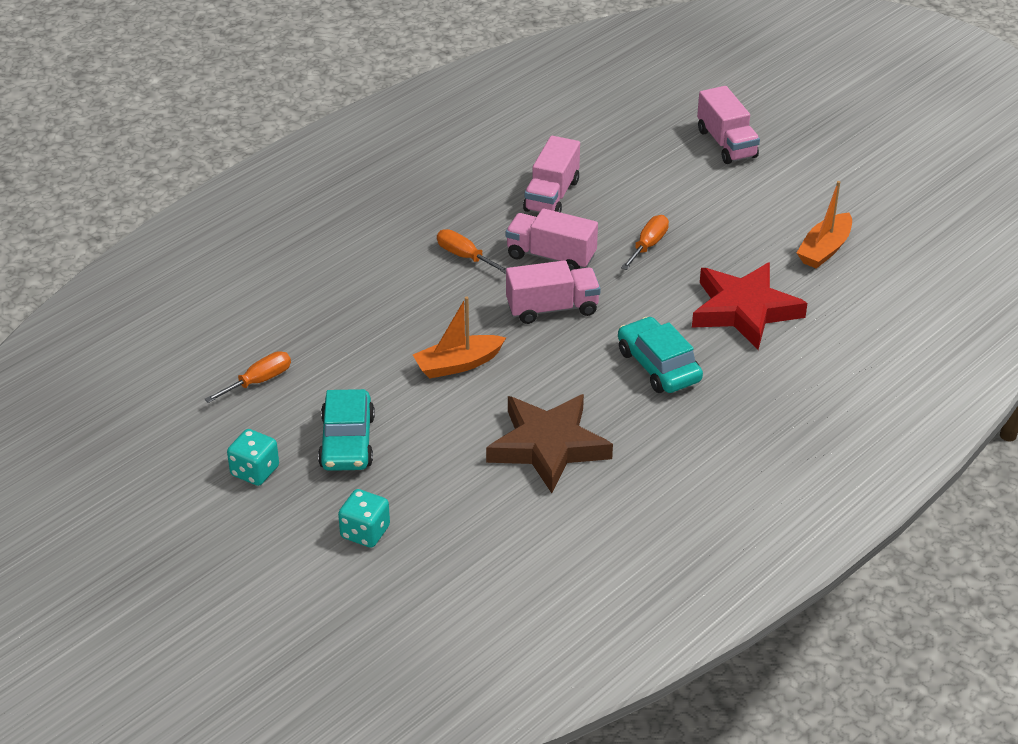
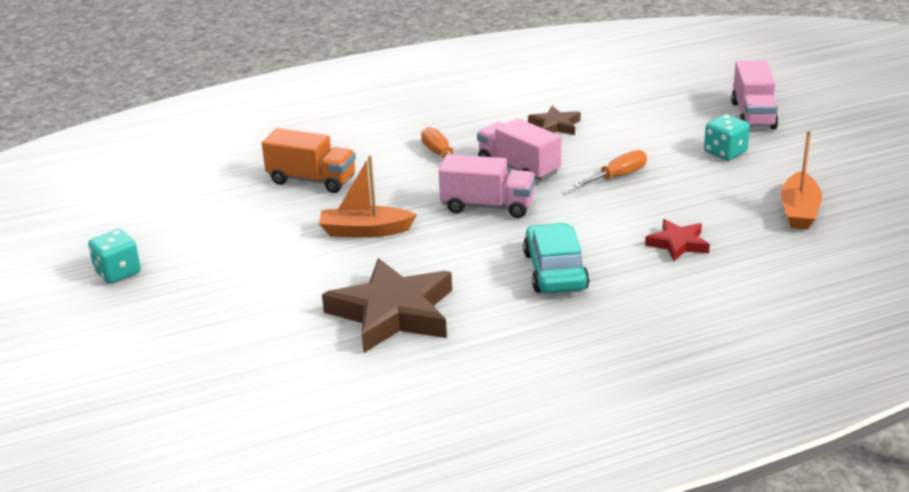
camera: 25 degrees right, 10 degrees down
(259, 381) = (185, 208): orange screwdriver -> none
(347, 442) = (215, 268): turquoise car -> none
(360, 317) = (311, 180): none -> orange truck
(365, 532) = (164, 342): turquoise dice -> turquoise dice (725, 152)
(551, 195) = (555, 126): pink truck -> brown star
(744, 310) = (678, 244): red star -> red star, size x0.51
(824, 249) = (799, 211): orange boat -> orange boat turned 45 degrees counterclockwise

